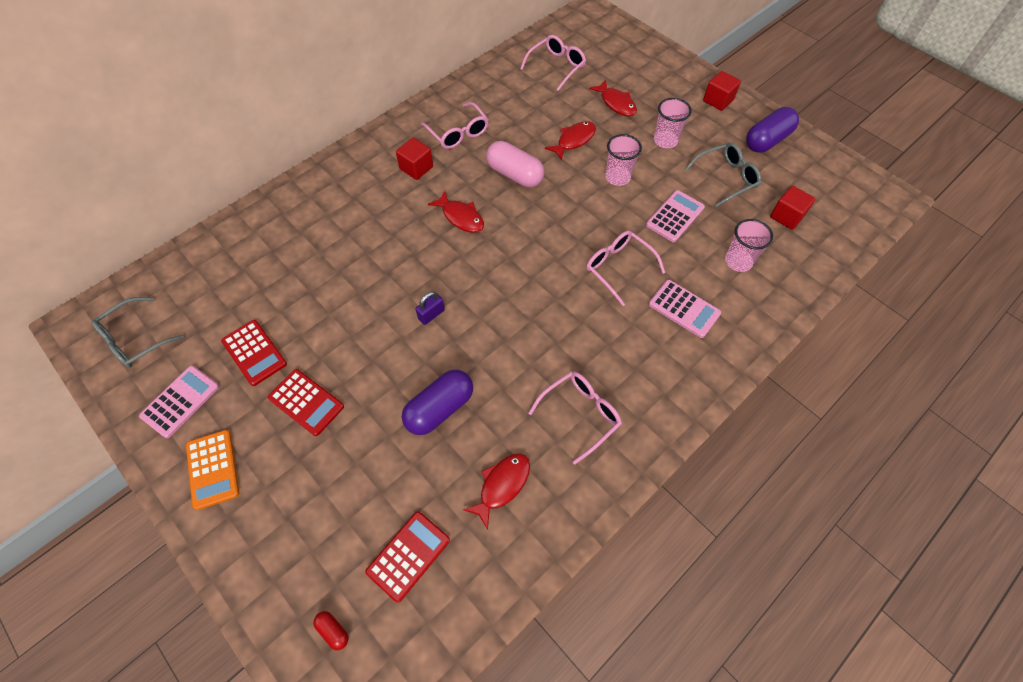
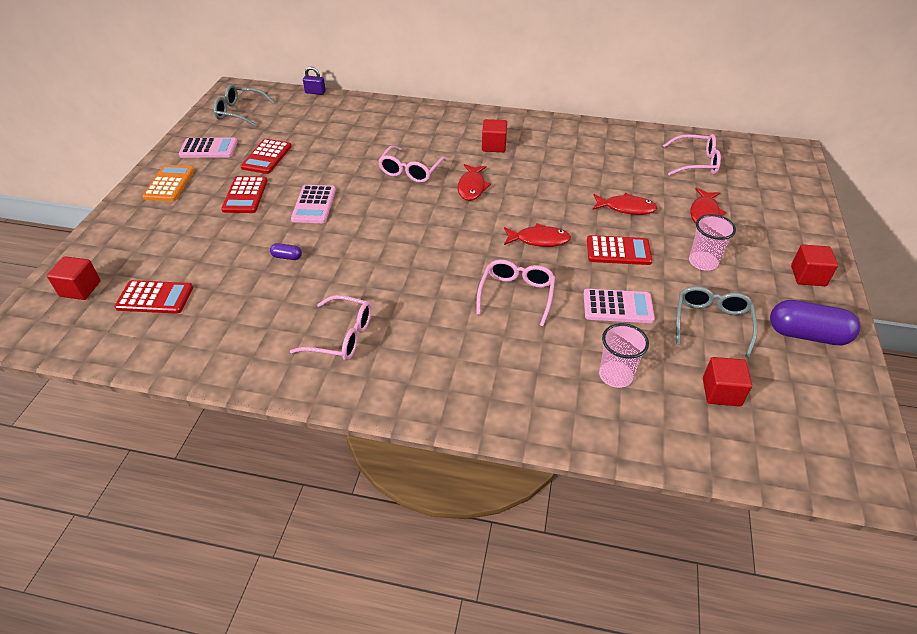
camera: 55 degrees right, 15 degrees down
(213, 469) = (169, 184): orange calculator -> orange calculator turned 150 degrees clockwise
(333, 631) = (80, 289): red capsule -> red cube
(431, 314) = (366, 215): purple padlock -> purple padlock (315, 92)
(440, 408) = (287, 257): purple capsule -> purple capsule, size x0.45
(458, 133) = (553, 148): pink glasses -> pink glasses (410, 171)
(502, 485) = (243, 320): red fish -> red fish (539, 240)
(515, 174) = (547, 194): pink capsule -> none
(617, 177) = (618, 251): pink cup -> red calculator
(684, 309) = (515, 358): pink calculator -> pink calculator (314, 205)
(725, 178) = (711, 323): grey glasses -> grey glasses turned 105 degrees counterclockwise

